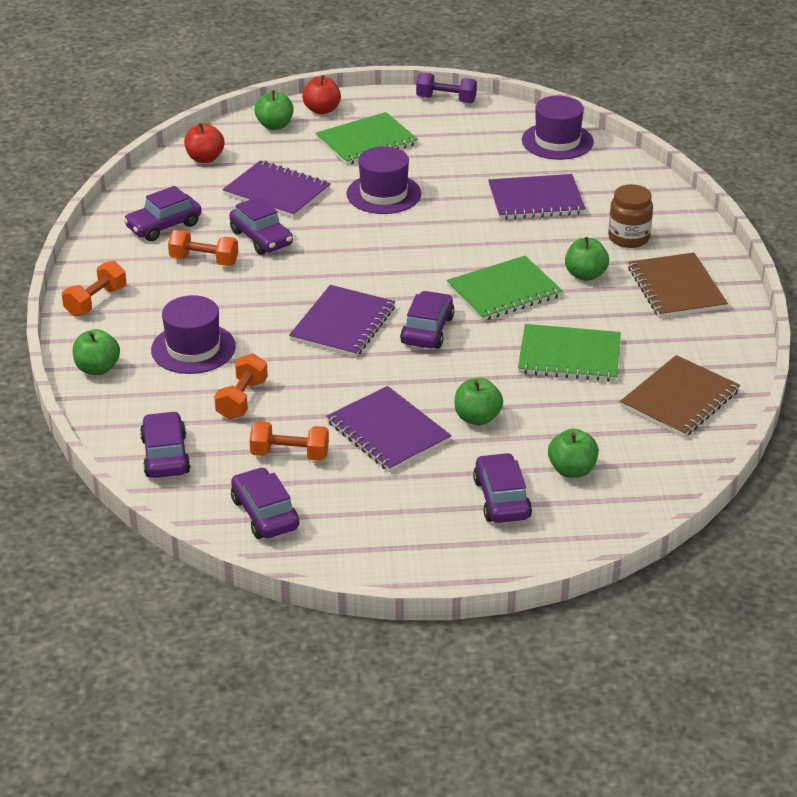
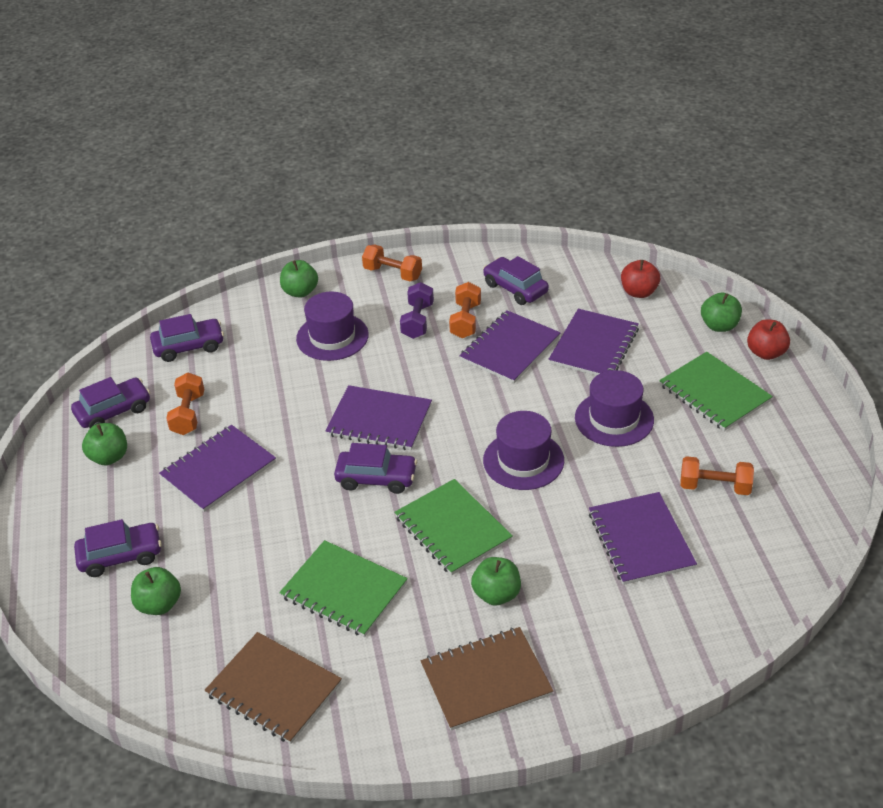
camera: 85 degrees right, 5 degrees up
(242, 399) = (262, 376): orange dumbbell -> orange dumbbell (714, 487)
(261, 238) = (510, 349): purple car -> purple notebook
(446, 100) = (834, 444): purple dumbbell -> purple dumbbell (417, 321)
(477, 418) = (239, 528): green apple -> green apple (109, 457)
(557, 141) = (780, 550): purple hat -> purple hat (523, 460)
(569, 356) = (344, 590): green notebook -> green notebook turned 60 degrees counterclockwise
(628, 238) = (582, 630): brown jar -> none

